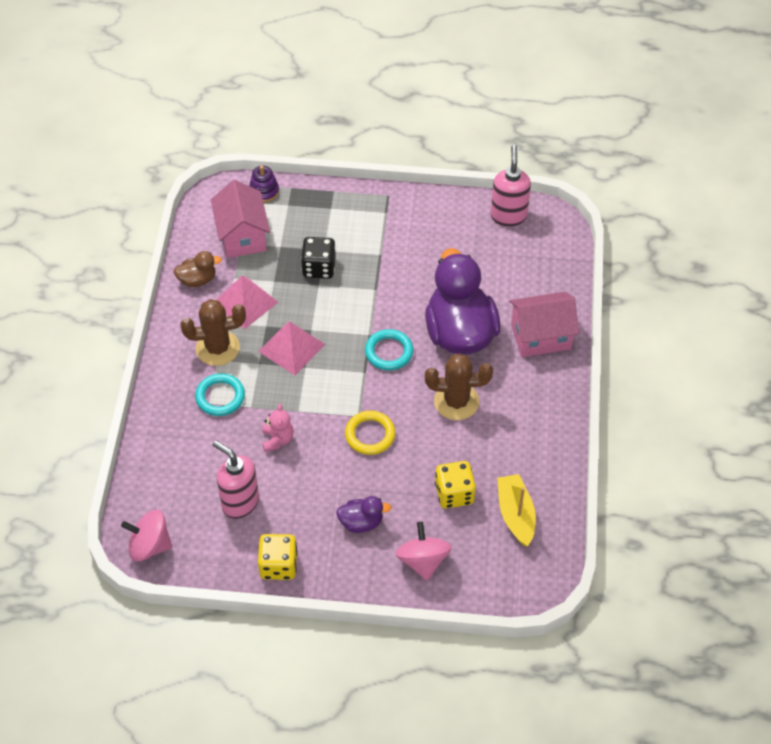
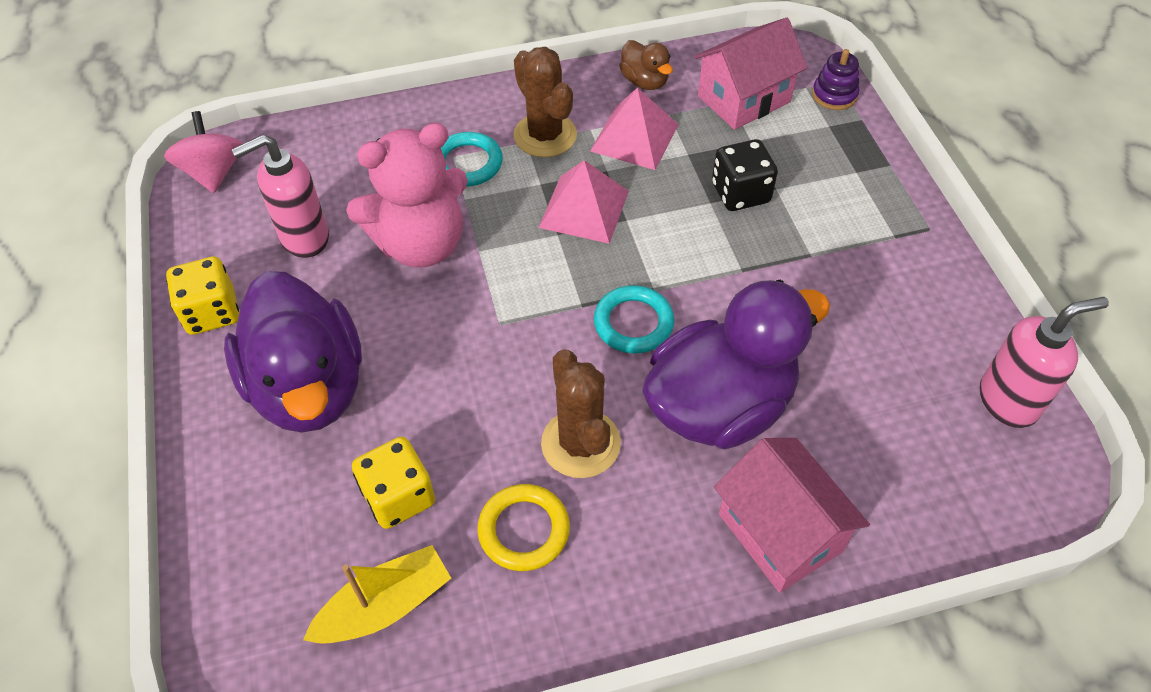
camera: 70 degrees right, 0 degrees up
(240, 502) = (304, 238): pink soap dispenser -> pink soap dispenser turned 135 degrees counterclockwise
(277, 440) = (421, 244): pink teddy bear -> pink teddy bear, size x2.17
(361, 522) = (309, 387): purple duck -> purple duck, size x2.25
(370, 435) = (470, 348): yellow ring -> yellow ring (524, 530)
(423, 561) = (258, 491): pink spinning top -> none

